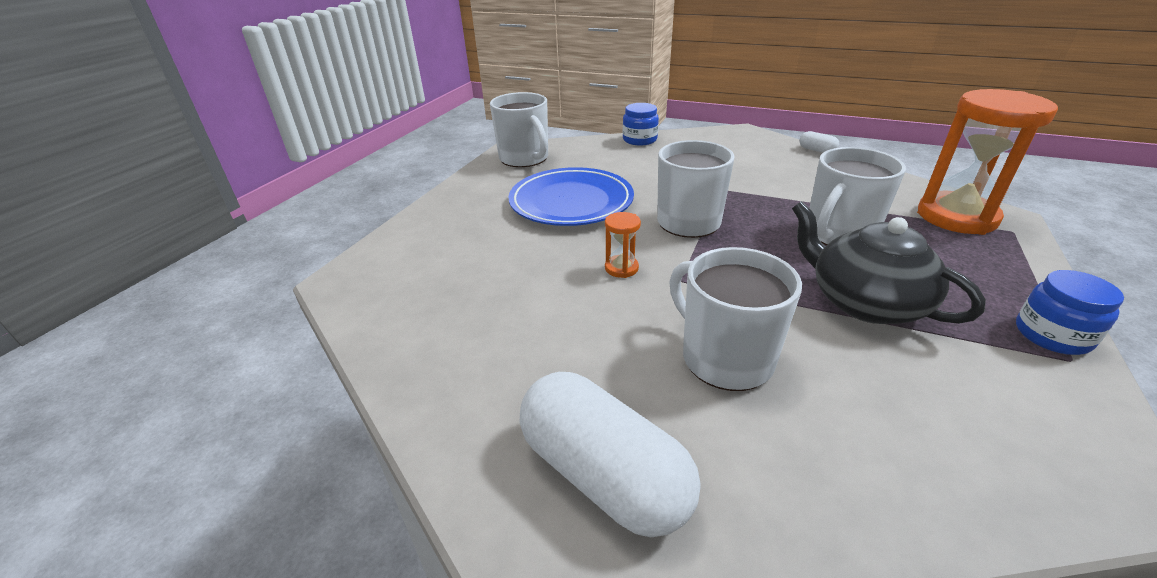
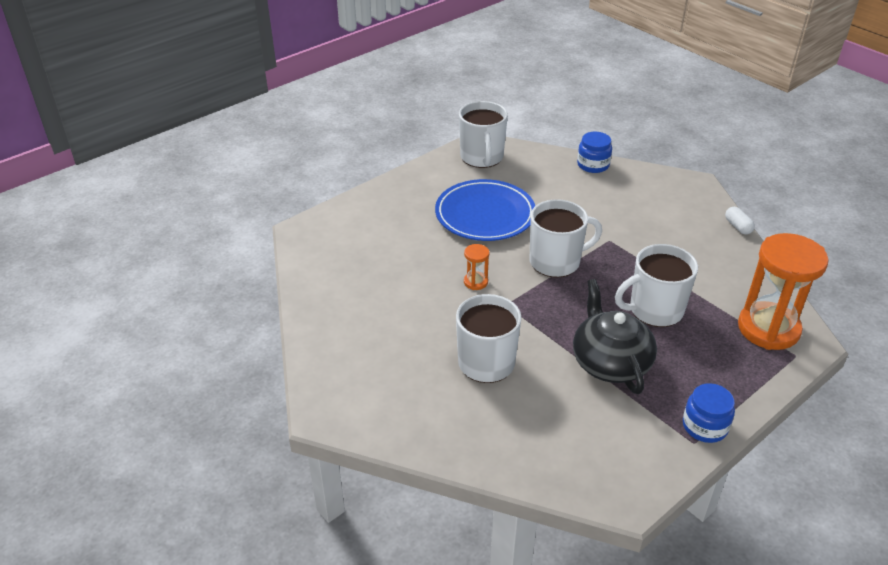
camera: 25 degrees right, 5 degrees up
(604, 474) = (374, 391): white capsule -> none

